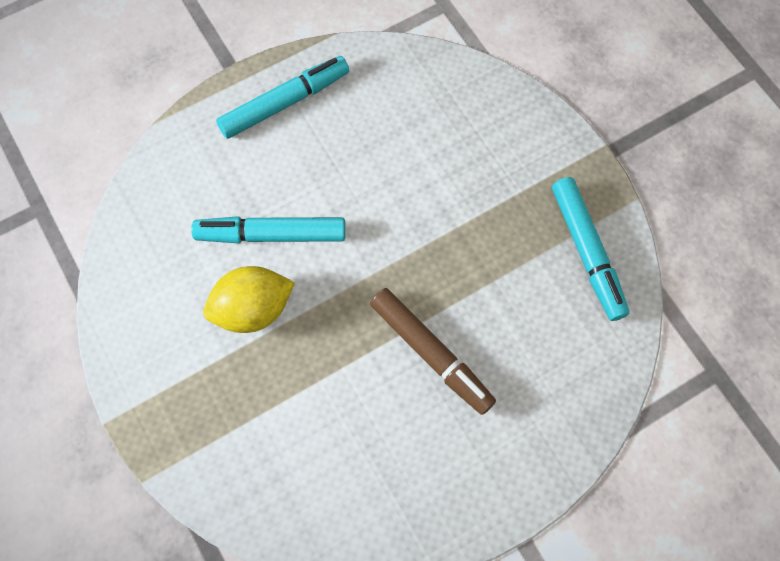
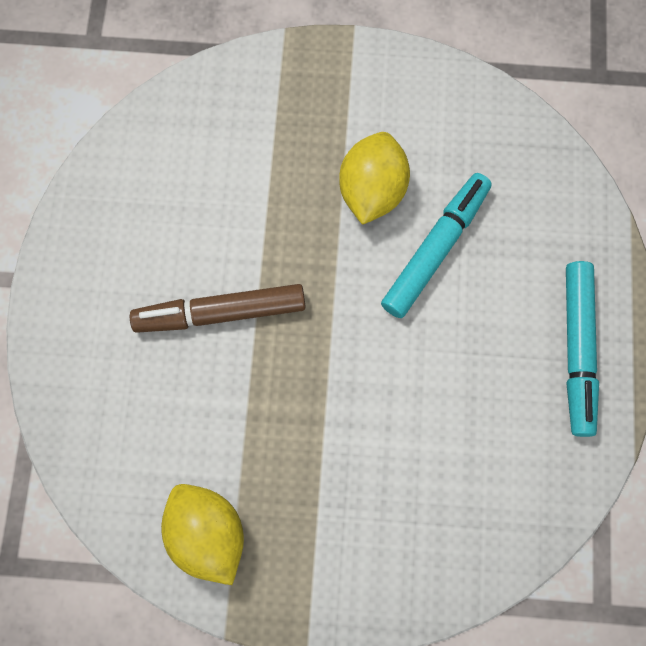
camera: 125 degrees right, 5 degrees up
(587, 252) = (208, 533): turquoise marker -> yellow lemon

